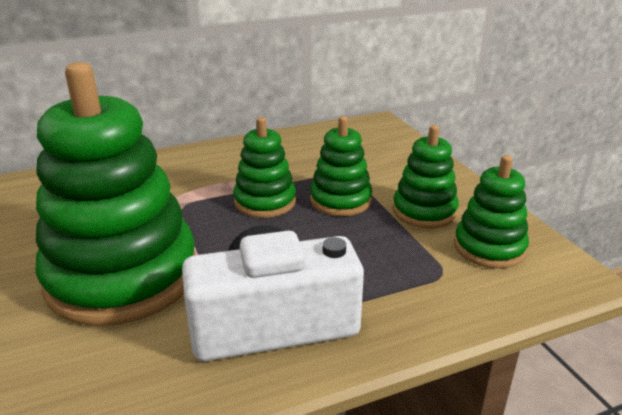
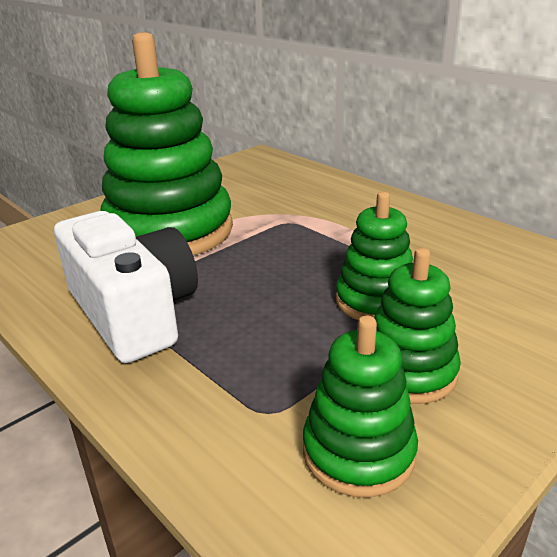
camera: 70 degrees right, 0 degrees up
(265, 202) = (330, 257): green stacking toy -> none

